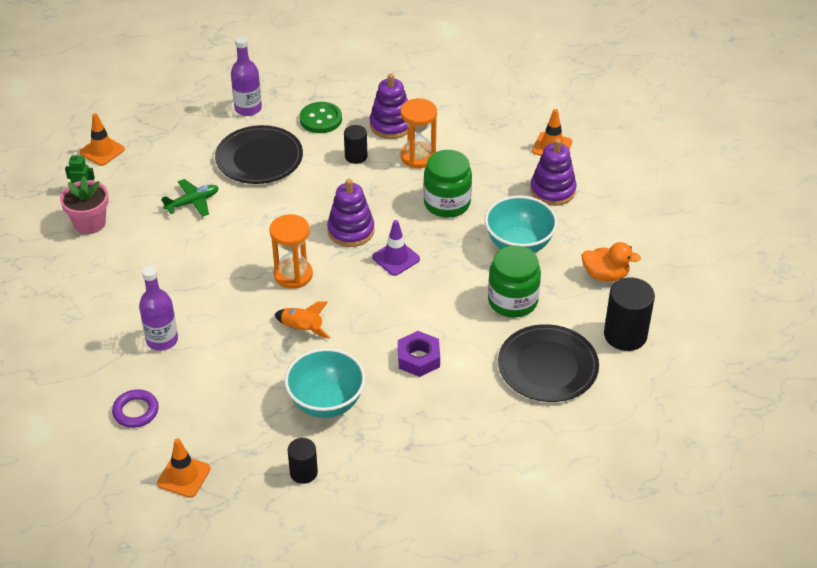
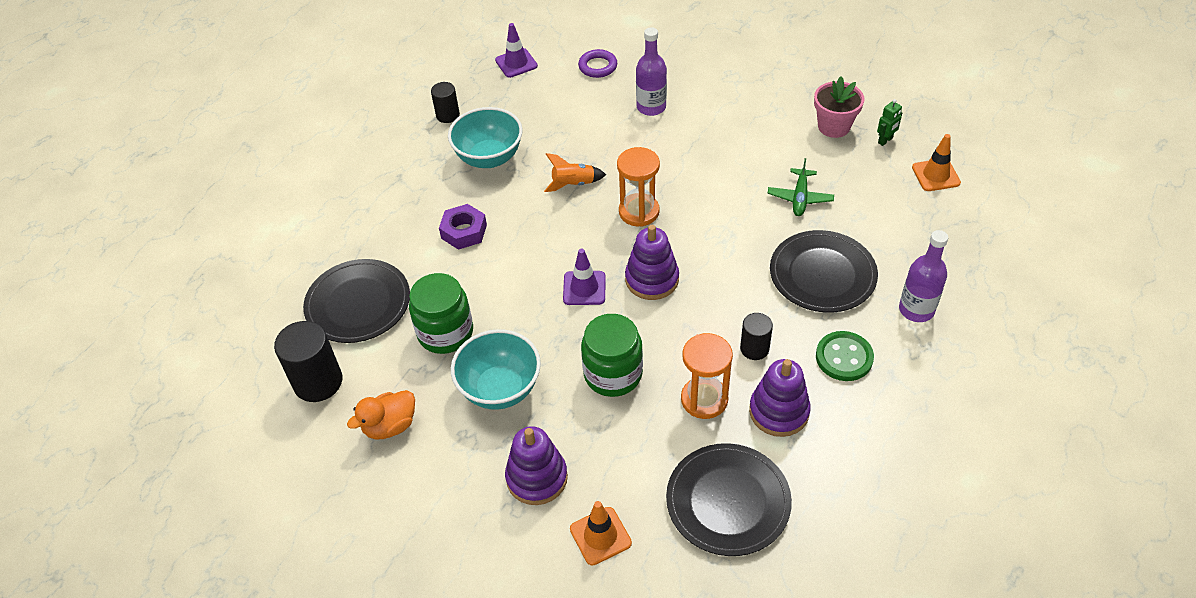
camera: 135 degrees right, 5 degrees up
(184, 476) = (516, 63): orange traffic cone -> purple traffic cone
(472, 114) = (728, 501): none -> black plate

